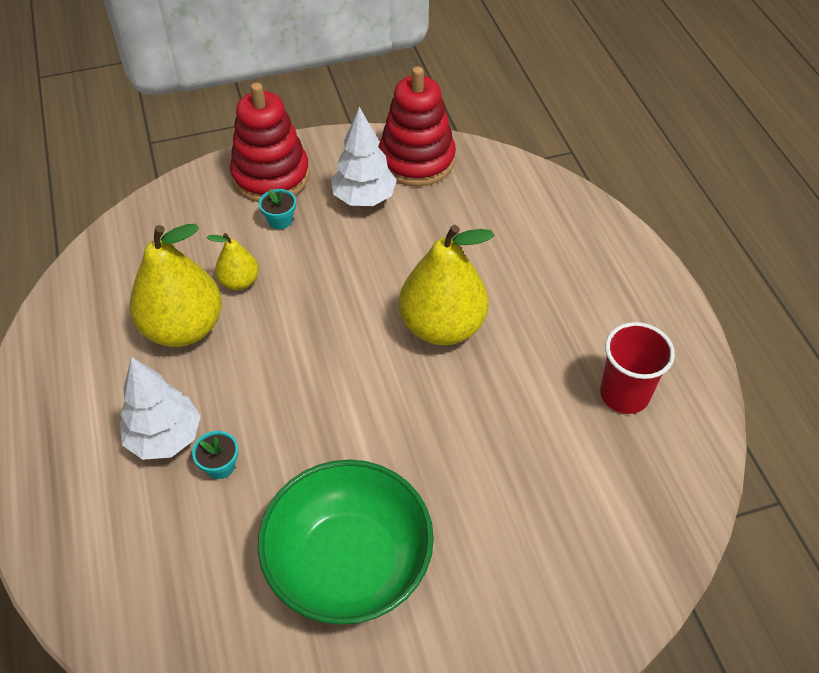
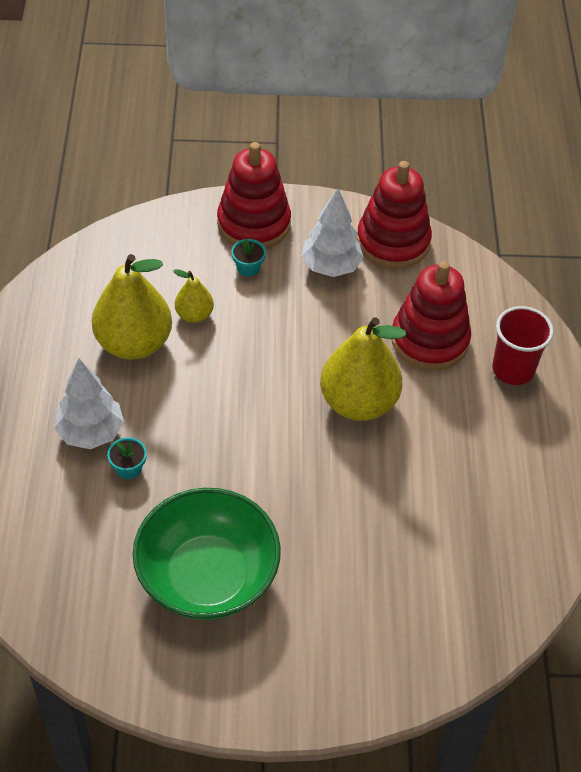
camera: 15 degrees right, 0 degrees up
(489, 245) = (429, 340): none -> red stacking toy
(624, 394) = (497, 507): red cup -> red cup (513, 369)

